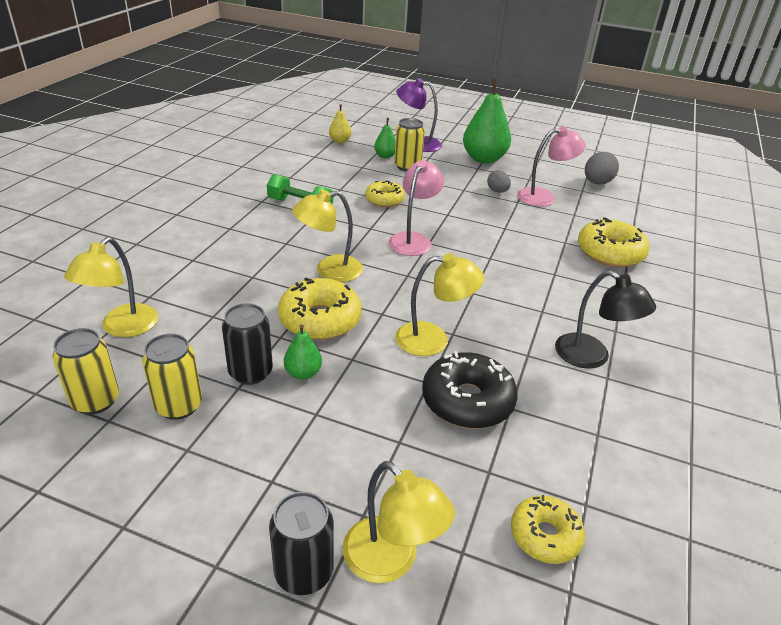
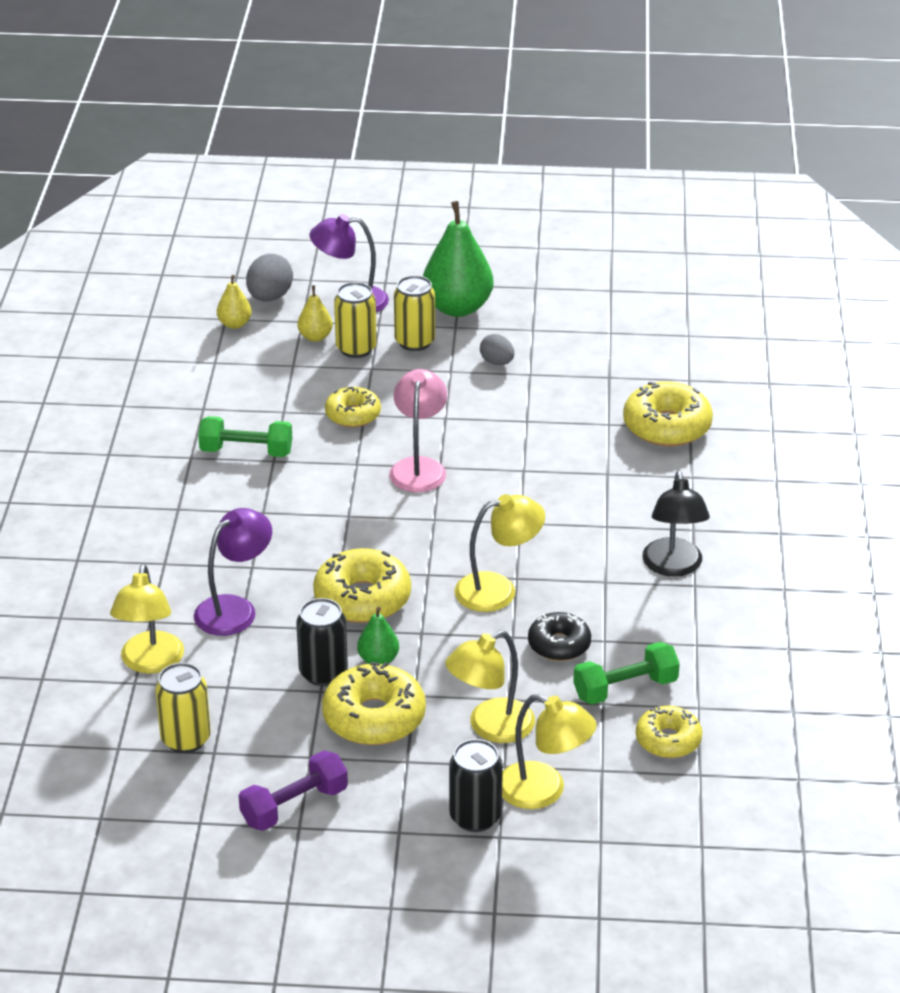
camera: 15 degrees left, 0 degrees up
(135, 500) = (294, 806): none -> purple dumbbell
(178, 405) = (273, 722): yellow can -> yellow can (415, 342)
(217, 303) = (235, 609): none -> purple lamp
(268, 426) = (374, 717): none -> yellow donut
(329, 270) = (338, 536): yellow lamp -> yellow lamp (490, 727)
(385, 156) = (315, 337): green pear -> yellow pear
(467, 401) = (559, 645): black donut -> black donut, size x0.63
(516, 462) = (625, 688): none -> green dumbbell
(544, 197) = (562, 357): pink lamp -> none
(591, 357) = (673, 567): black lamp -> black lamp turned 60 degrees clockwise
(597, 183) = (627, 314): grey egg -> grey egg (270, 297)

